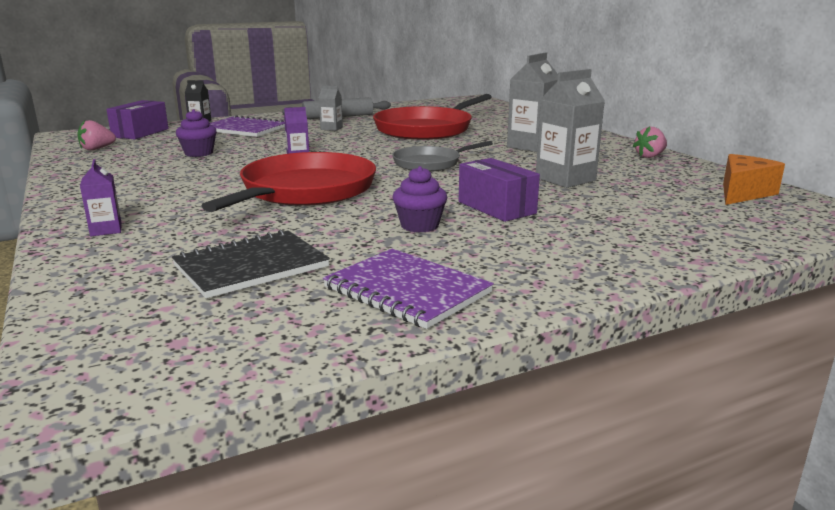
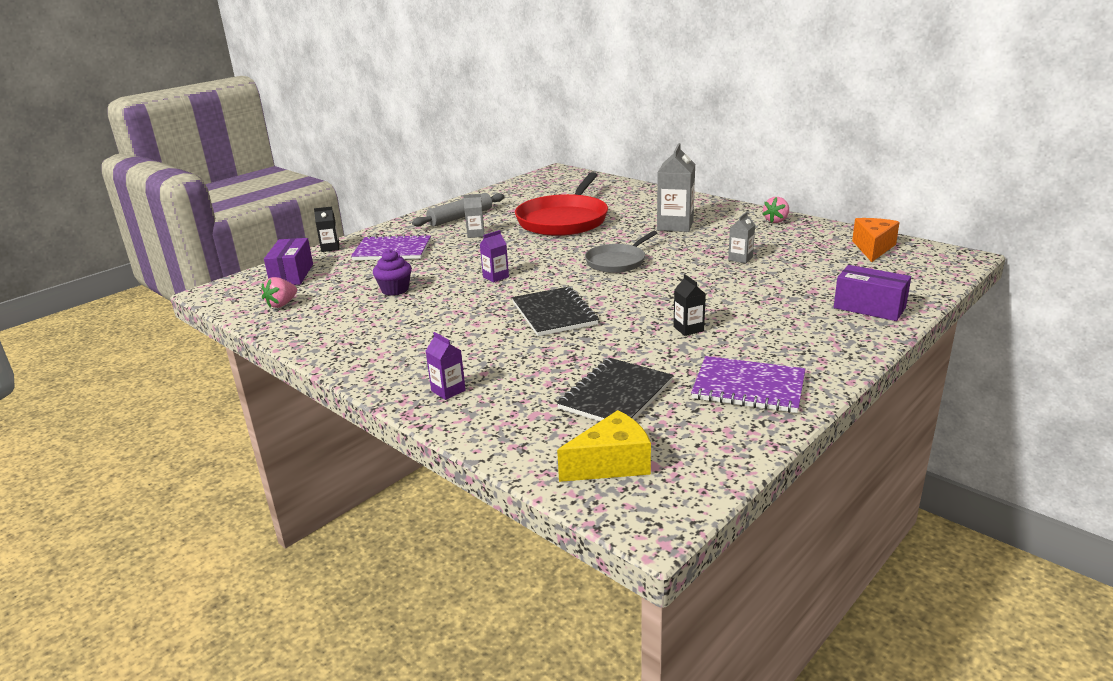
camera: 20 degrees left, 5 degrees up
(138, 328) = (611, 464): none -> yellow cheese
(305, 191) = (554, 313): red pan -> black notebook
(419, 225) = (688, 329): purple cupcake -> black carton
(496, 207) = (722, 299): purple box -> purple box (869, 308)
(565, 179) = (740, 258): grey carton -> grey carton, size x0.53

